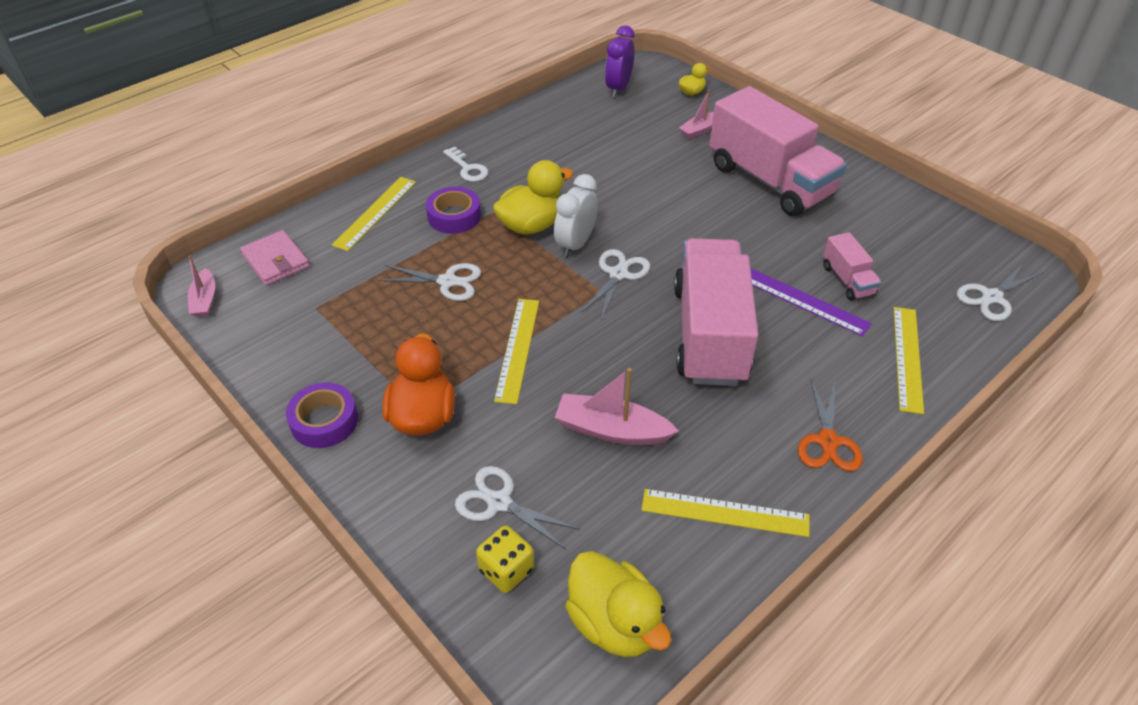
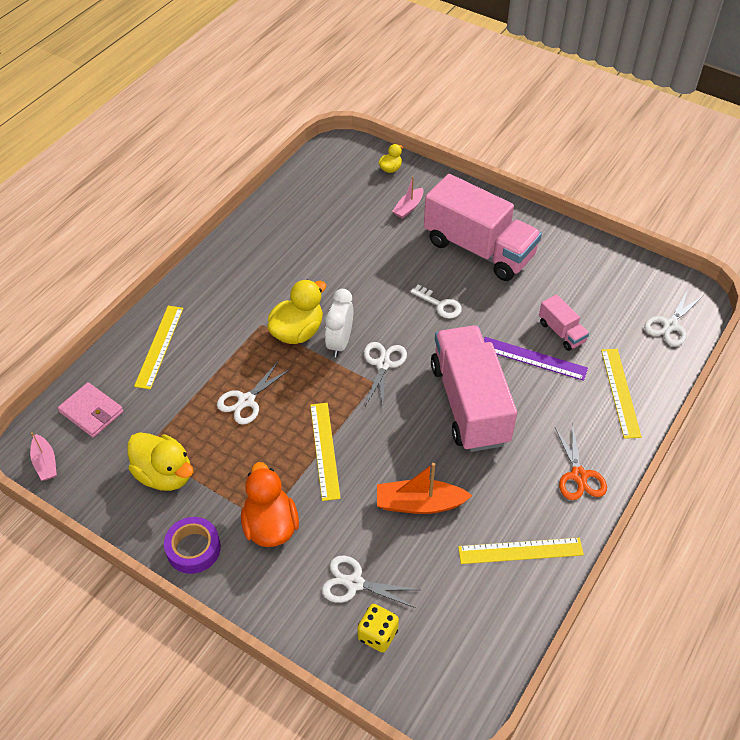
camera: 15 degrees left, 5 degrees up
(447, 282) = (246, 401): white scissors -> white scissors turned 135 degrees clockwise
(454, 216) = (229, 336): purple tape -> none
(467, 168) = (223, 285): white key -> white key (440, 304)
(611, 430) = (419, 504): pink boat -> orange boat
(614, 623) = (467, 654): yellow duck -> yellow duck (164, 474)
(618, 88) = (326, 175): purple clock -> none

